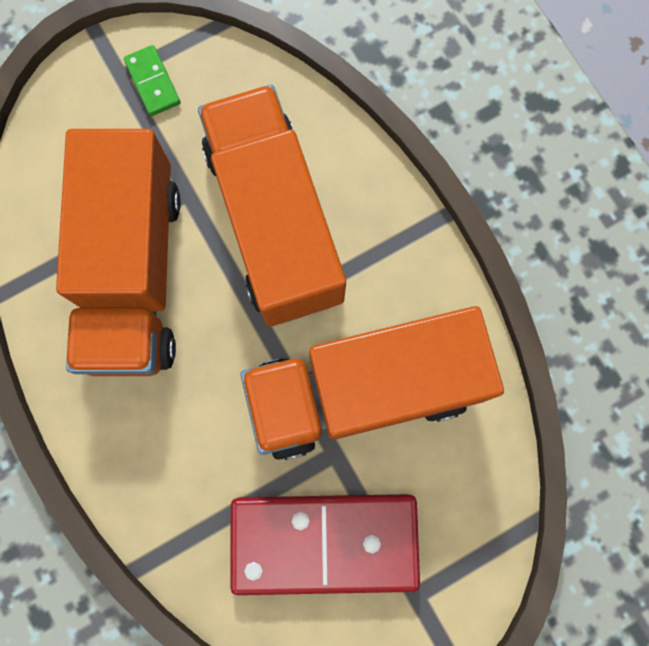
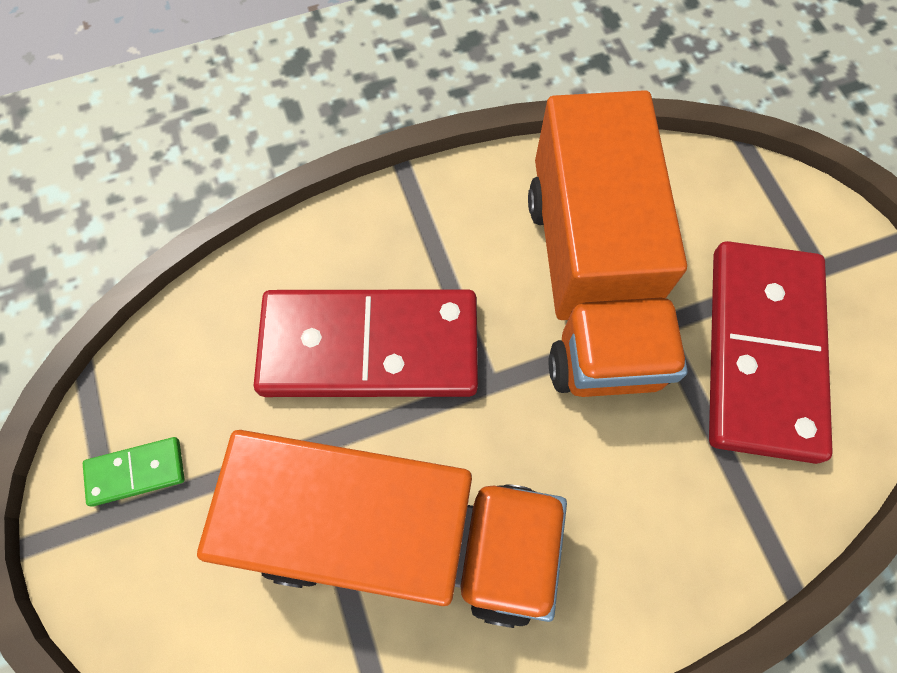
camera: 80 degrees left, 10 degrees down
(274, 222) = (370, 346): orange truck -> red domino

